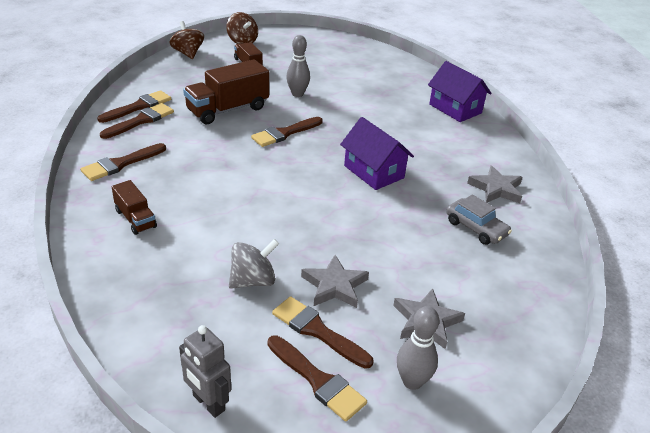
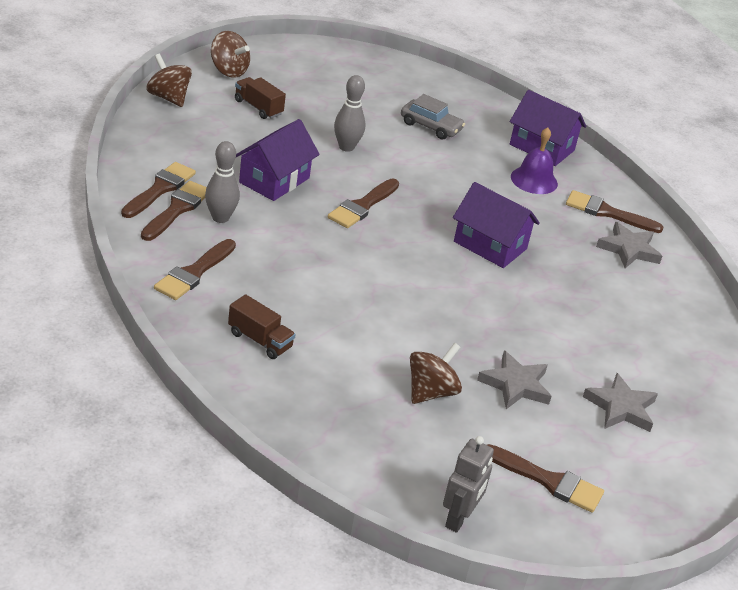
camera: 20 degrees left, 0 degrees up
(208, 403) = (459, 518): grey robot -> grey robot turned 90 degrees counterclockwise
(227, 109) = (274, 180): brown truck -> purple house
(253, 280) = (431, 392): grey spinning top -> brown spinning top
(317, 331) = (523, 434): brown brush -> brown brush (607, 213)
(412, 381) = (633, 467): grey bowling pin -> grey bowling pin (220, 218)
(437, 130) = (534, 180): none -> purple bell
(476, 228) = (627, 300): grey car -> grey car (430, 126)

